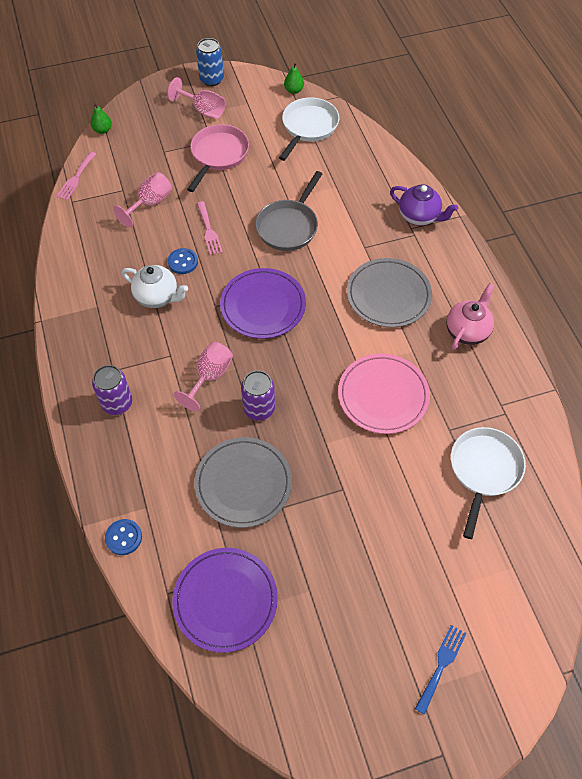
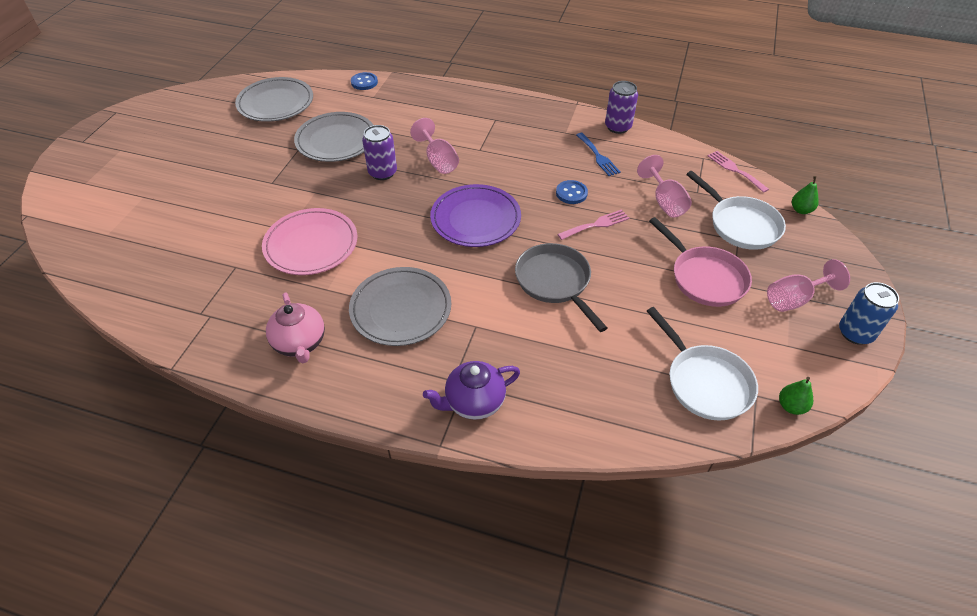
camera: 125 degrees right, 10 degrees down
(117, 403) = (464, 112): purple can -> purple can (618, 127)
(157, 297) = (545, 165): white teapot -> none
(209, 231) = (596, 224): pink fork -> pink fork turned 135 degrees clockwise
(225, 600) = (275, 103): purple plate -> grey plate
(441, 665) = (116, 166): blue fork -> blue fork (598, 156)
(484, 470) = (181, 265): white pan -> white pan (740, 224)

